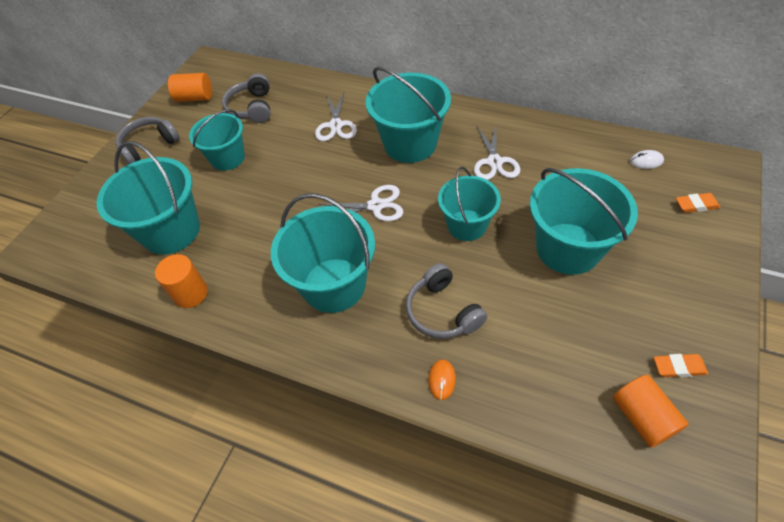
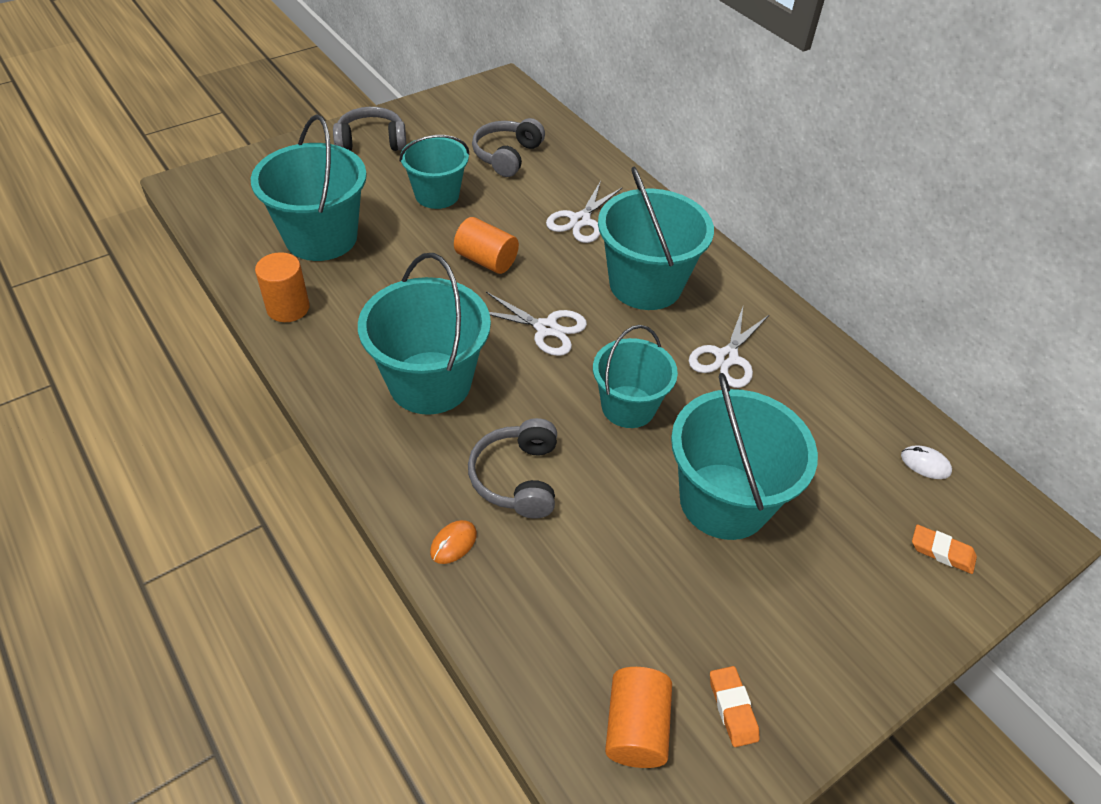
camera: 25 degrees right, 5 degrees down
(195, 98) = (458, 115): orange cylinder -> orange cylinder (486, 260)
(678, 367) = (732, 708): orange eraser -> orange eraser turned 45 degrees clockwise

